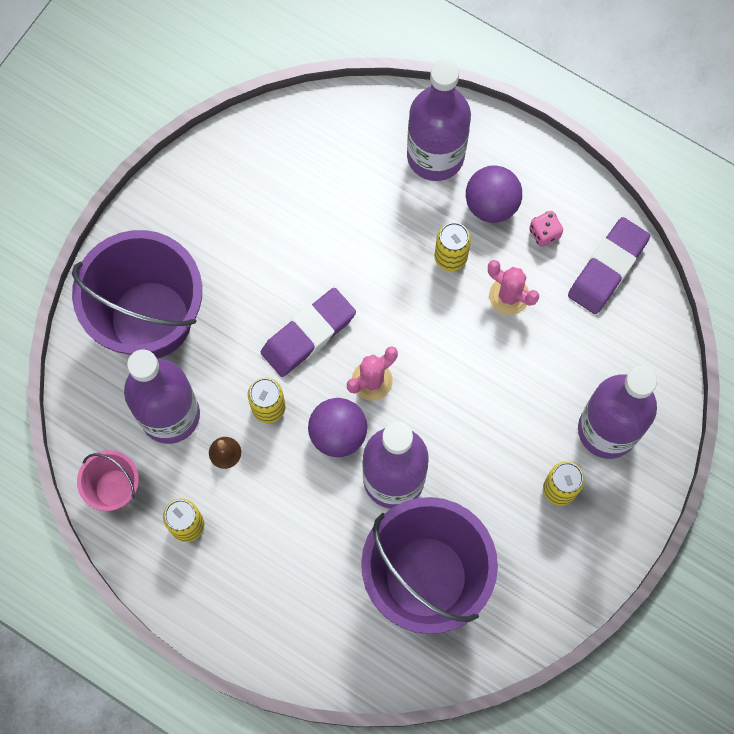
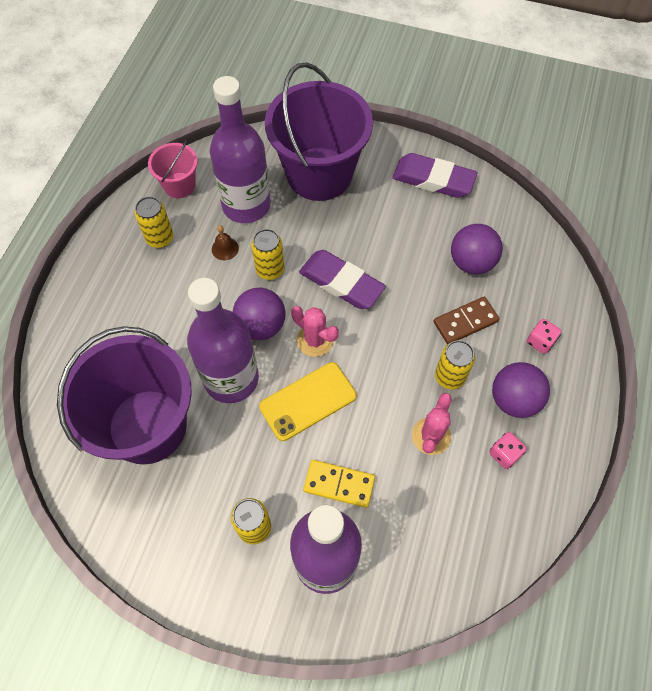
camera: 75 degrees right, 10 degrees down
(322, 190) = (471, 262): none -> purple ball
(392, 221) = (465, 321): none -> brown domino
(435, 156) = (540, 341): purple bottle -> pink dice
(440, 406) = (308, 401): none -> yellow phone
(536, 397) = (339, 484): none -> yellow domino
(607, 268) = (492, 523): purple eraser -> purple eraser (433, 179)

